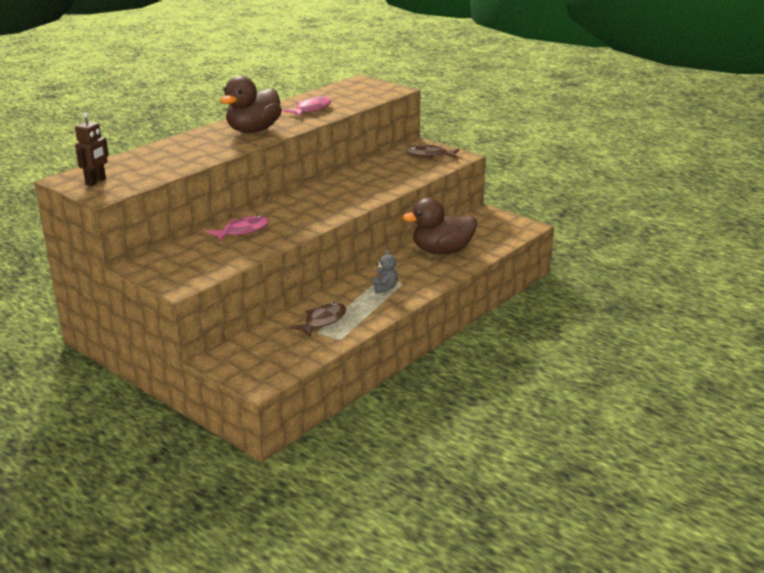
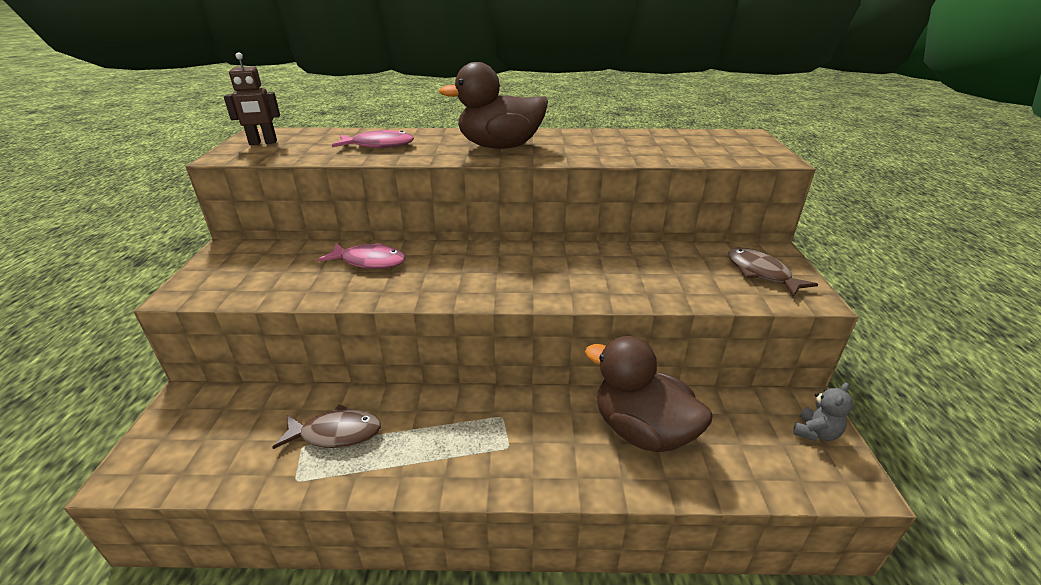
camera: 50 degrees right, 5 degrees up
(311, 109) = (613, 146): pink fish -> pink fish (379, 145)
(385, 288) = (476, 438): grey teddy bear -> grey teddy bear (815, 433)

